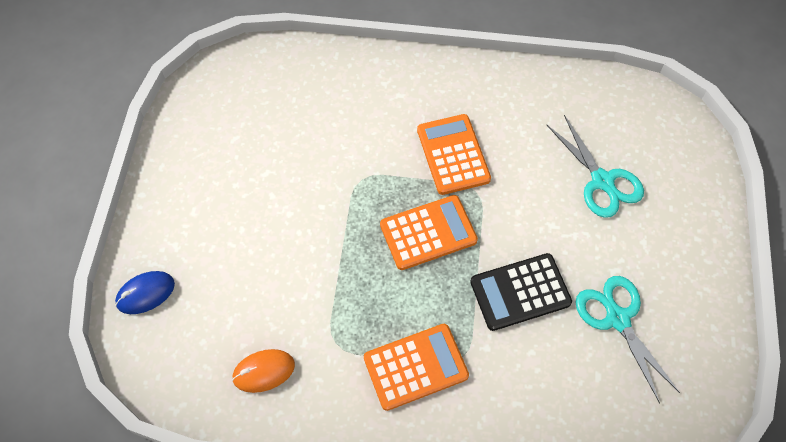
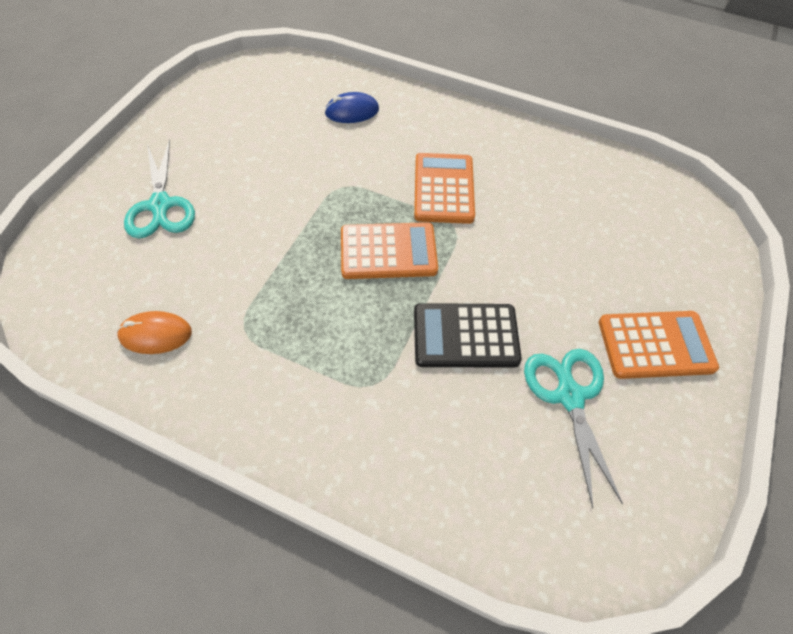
camera: 15 degrees right, 5 degrees down
(145, 293) = (81, 229): blue mouse -> blue mouse (352, 111)
(416, 367) = (318, 379): orange calculator -> orange calculator (655, 345)
(602, 181) = (596, 253): turquoise scissors -> turquoise scissors (160, 205)

